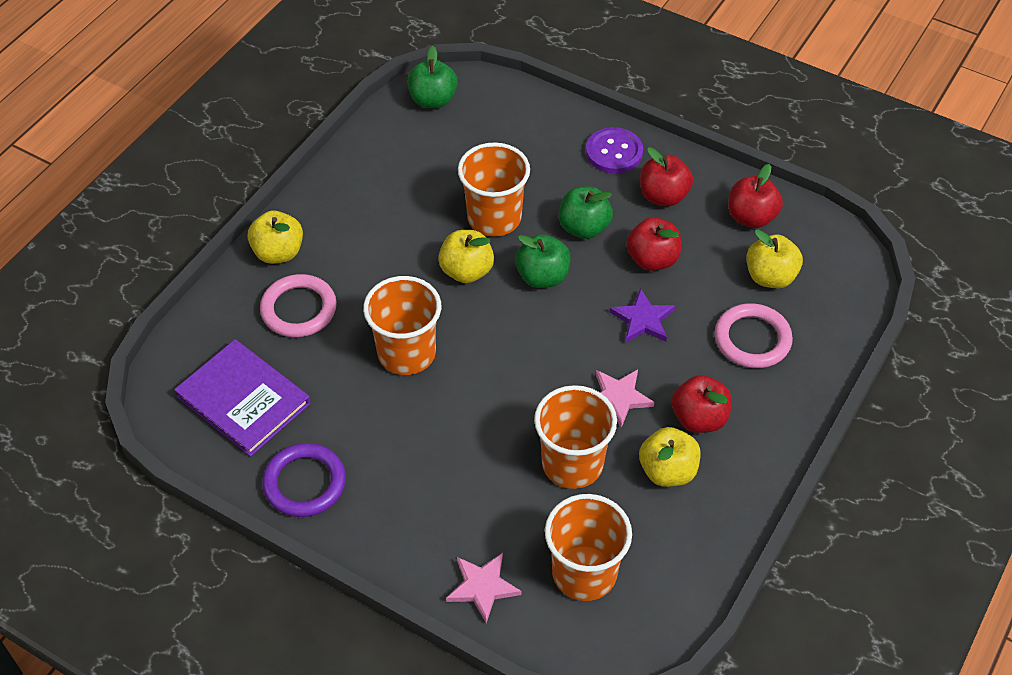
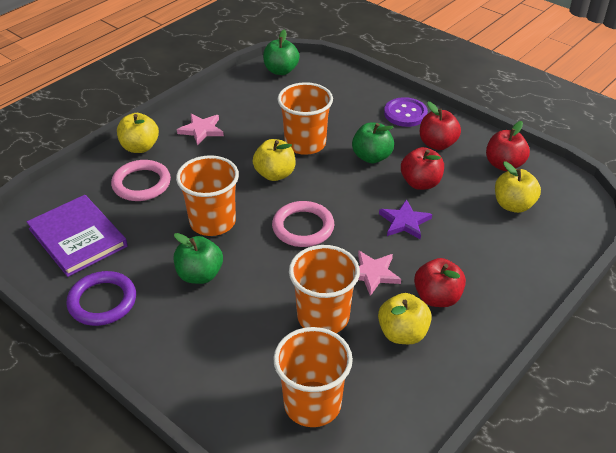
camera: 10 degrees right, 10 degrees down
(482, 587) = (221, 402): pink star -> pink star (201, 130)
(542, 277) = (332, 184): green apple -> green apple (200, 275)
(752, 339) = (492, 246): pink ring -> pink ring (303, 227)

